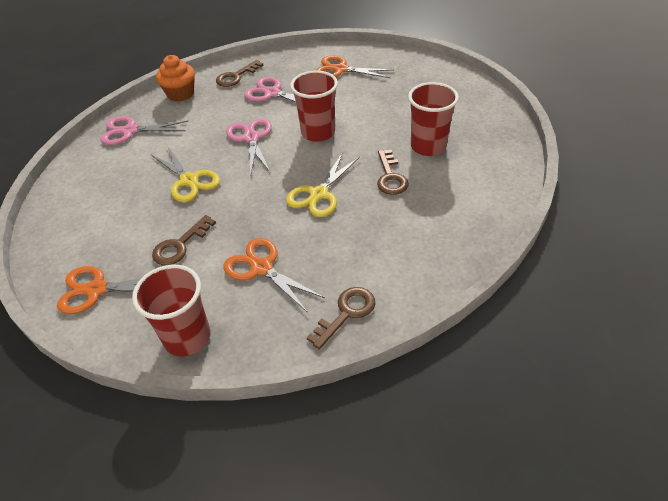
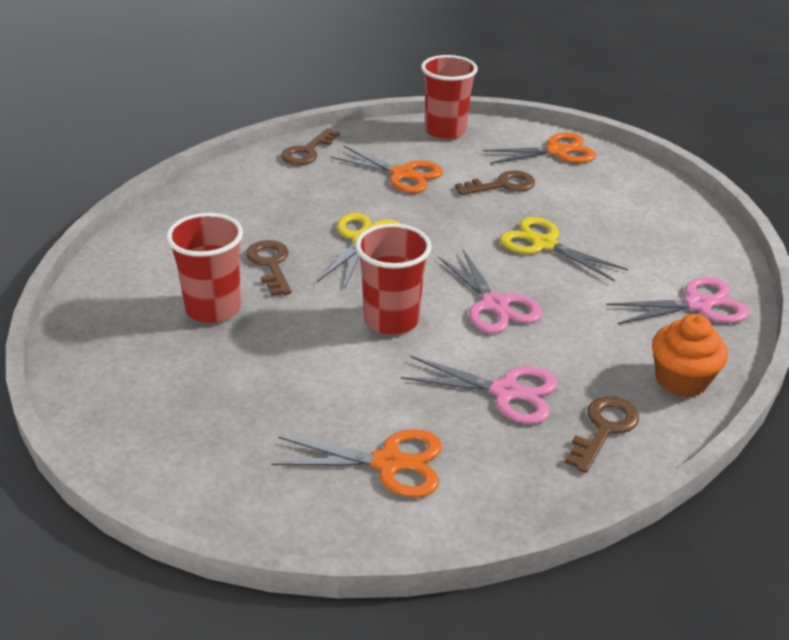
camera: 165 degrees right, 10 degrees down
(180, 245) = (502, 185): brown key -> brown key turned 45 degrees clockwise

